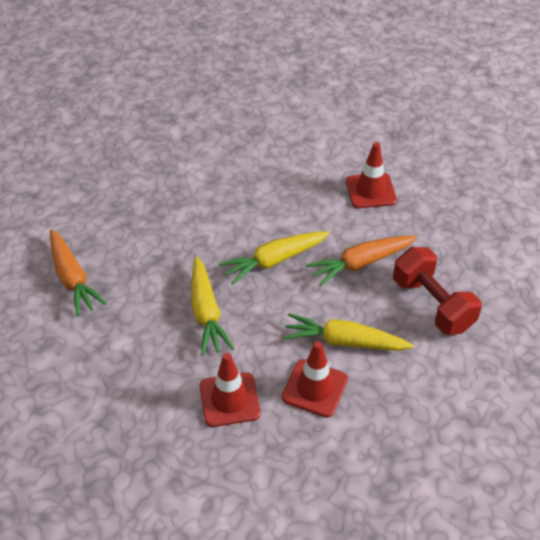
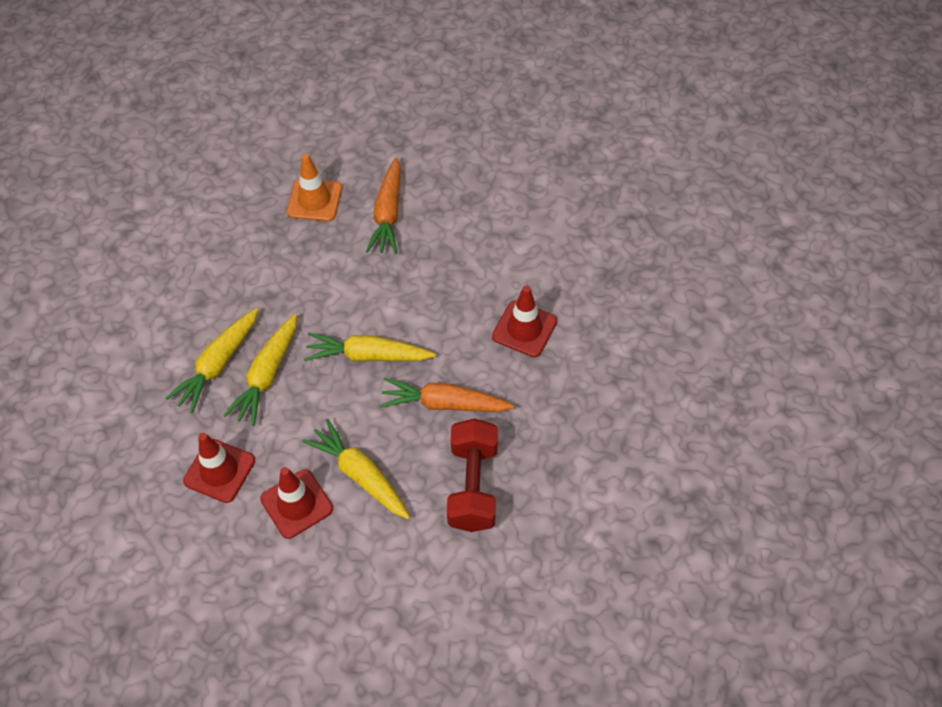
camera: 35 degrees right, 10 degrees up
(73, 279) = (185, 277): orange carrot -> orange carrot (388, 214)
(136, 181) = (314, 200): none -> orange traffic cone
(158, 326) = (218, 365): none -> yellow carrot

